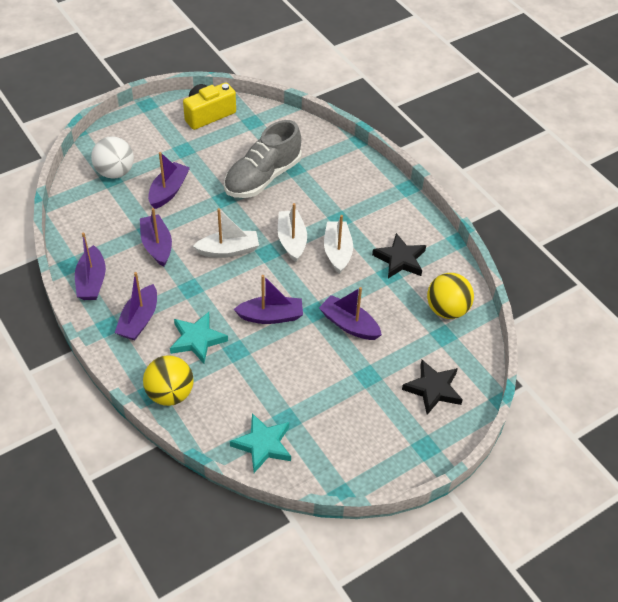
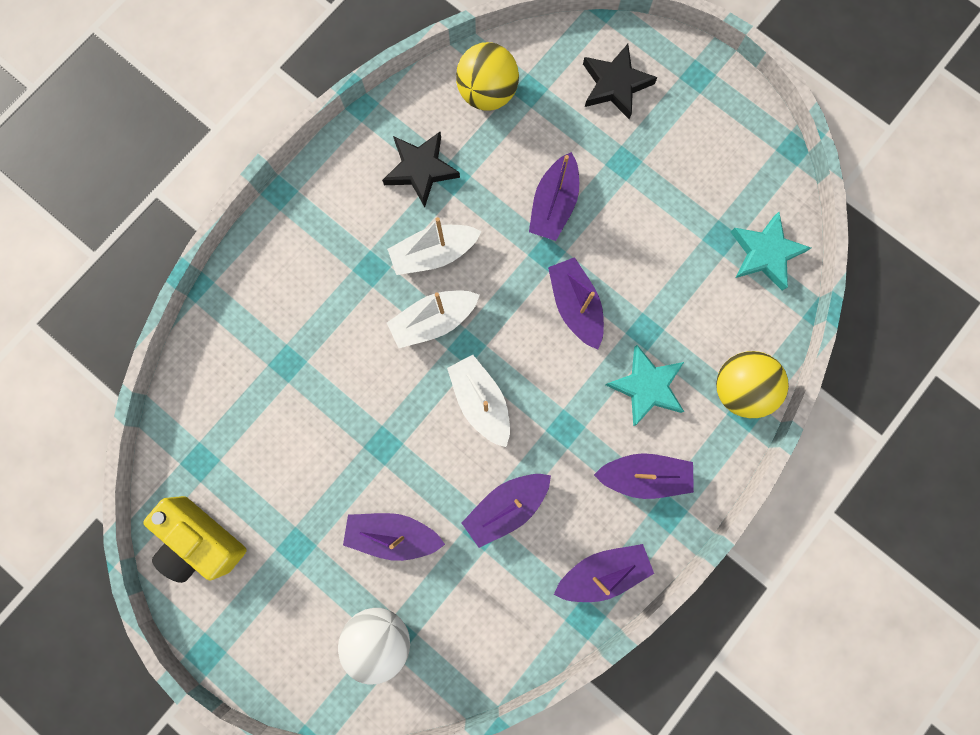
camera: 105 degrees left, 30 degrees up
(262, 177) = (321, 403): grey shoe -> none

